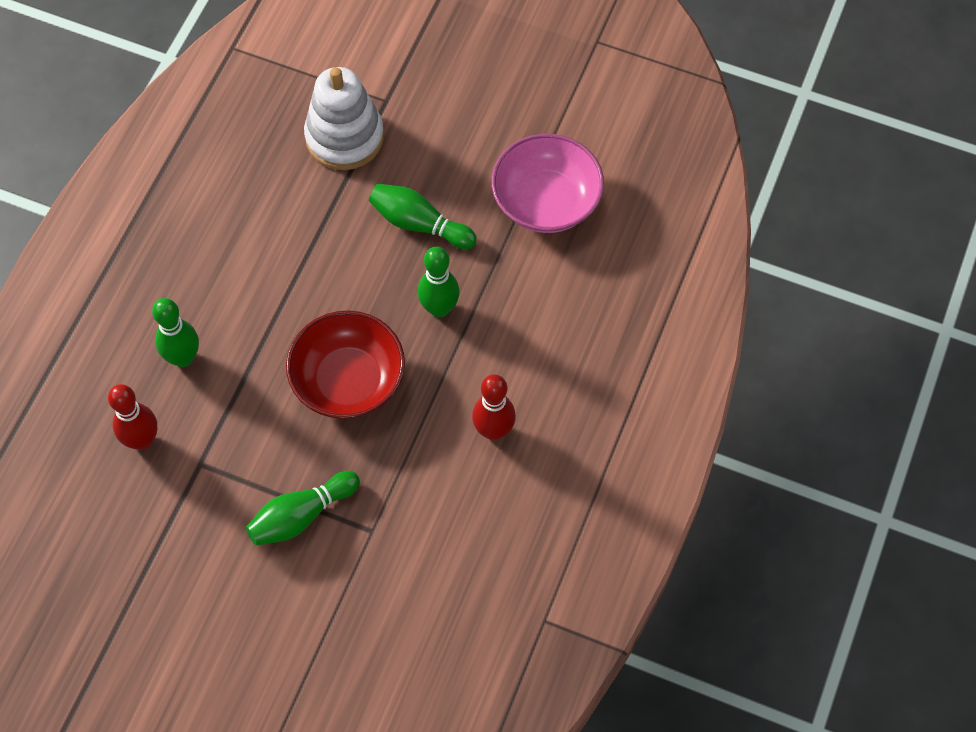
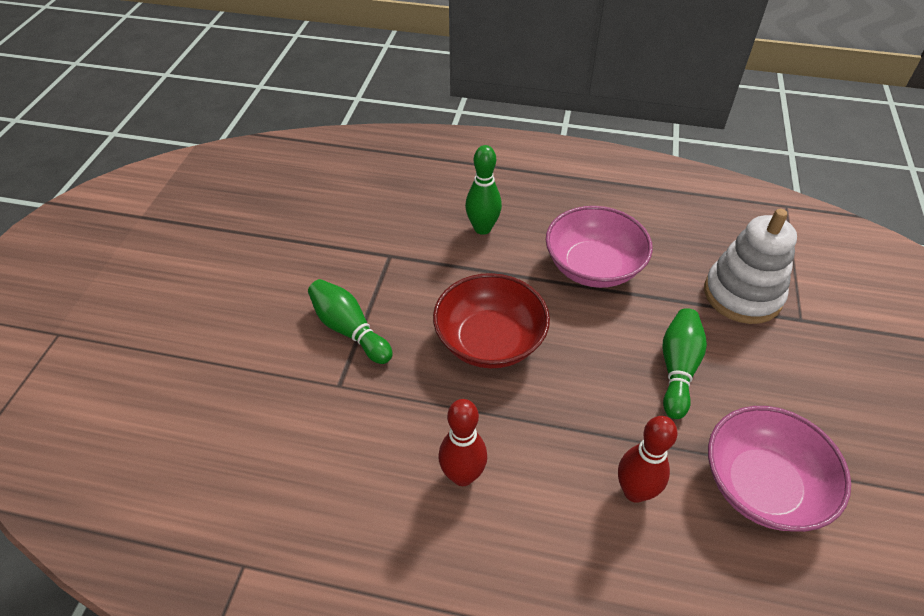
camera: 80 degrees right, 15 degrees down
(142, 440) = (405, 218): red bowling pin -> red bowling pin (635, 491)
(272, 260) = (593, 267): none -> pink bowl
(439, 308) = (589, 402): green bowling pin -> none

